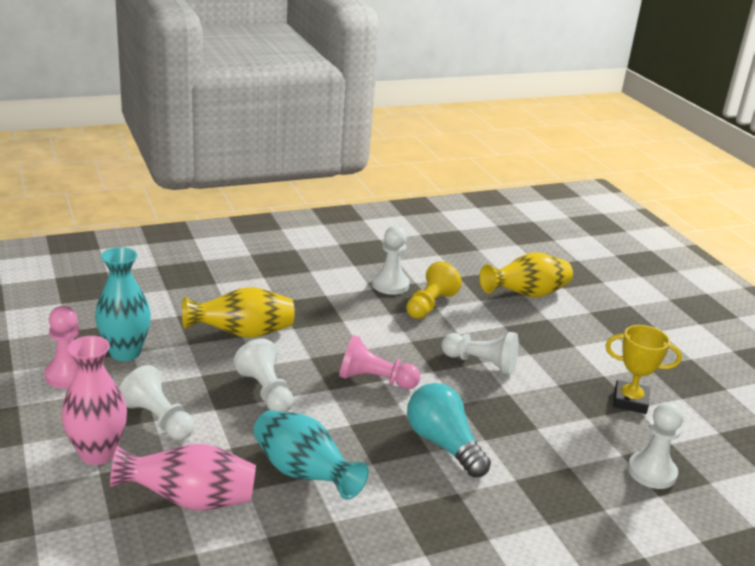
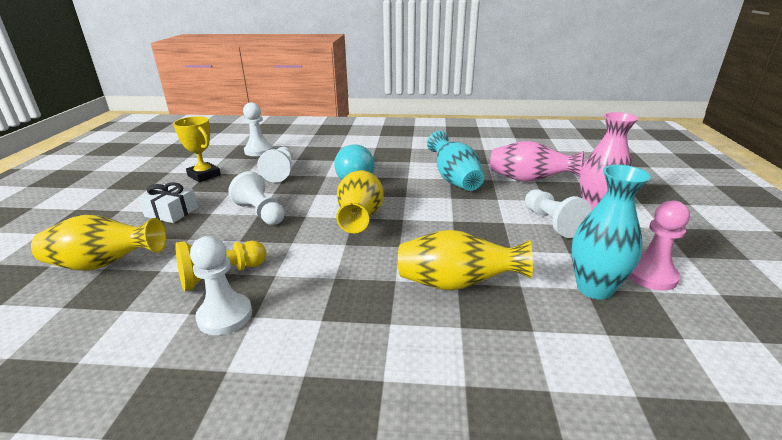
camera: 150 degrees left, 0 degrees up
(266, 391) = (456, 226): white pawn -> white pawn (280, 172)
(374, 380) = (360, 217): pink pawn -> yellow vase
(567, 346) = (171, 212): none -> white gift

